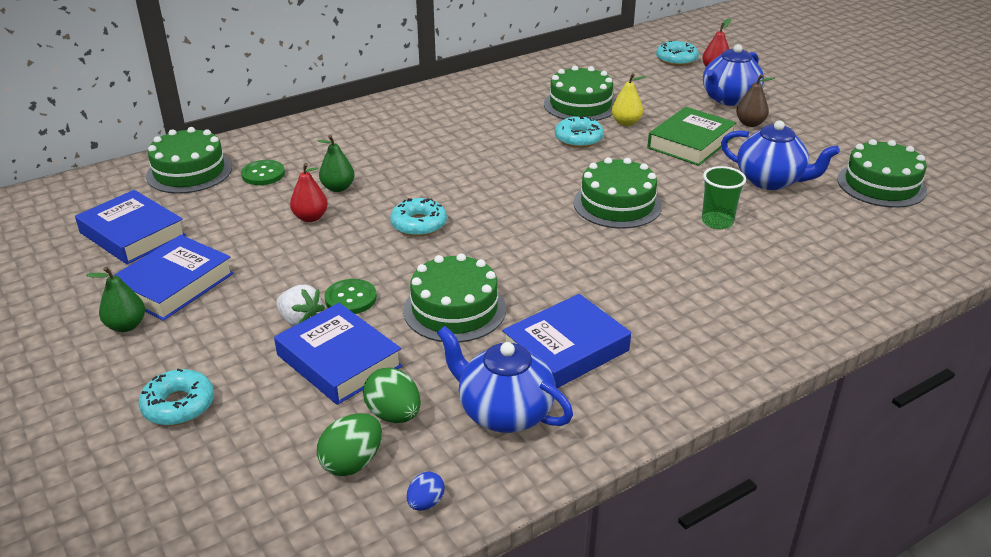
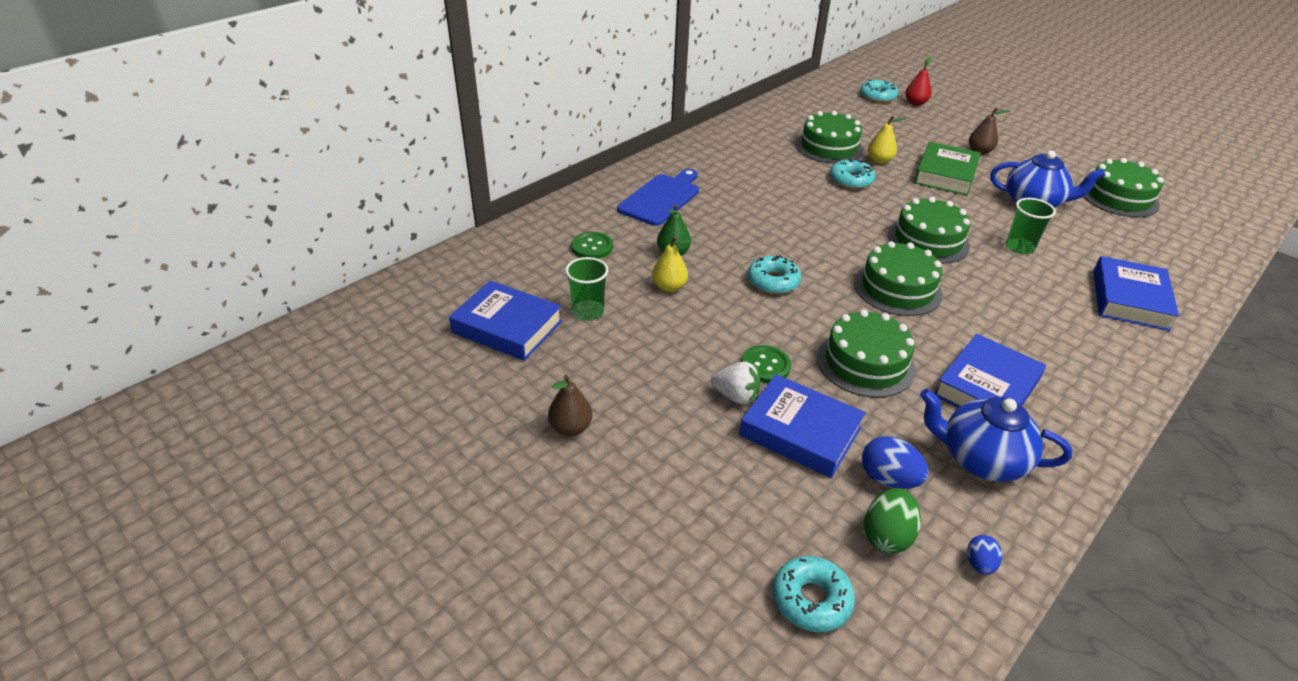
camera: 15 degrees left, 5 degrees up
(126, 326) = (571, 428): green pear -> brown pear
(174, 284) = (587, 375): blue book -> blue book (1129, 299)
(178, 405) = (683, 506): turquoise donut -> turquoise donut (811, 600)
(189, 172) = (517, 253): green cake -> green cake (897, 288)
(216, 230) = (588, 312): none -> green cup
(310, 217) = (669, 287): red pear -> yellow pear
(365, 137) = (661, 198): none -> blue cutting board
(394, 415) = (888, 479): green egg -> blue egg
(729, 99) = (946, 130): blue teapot -> none

